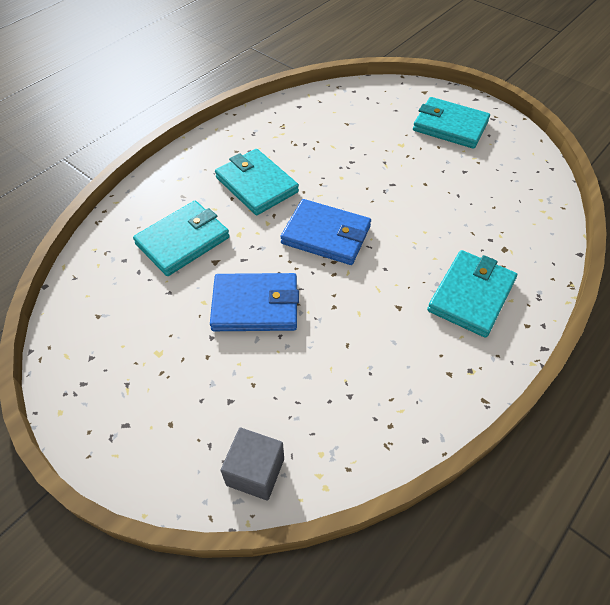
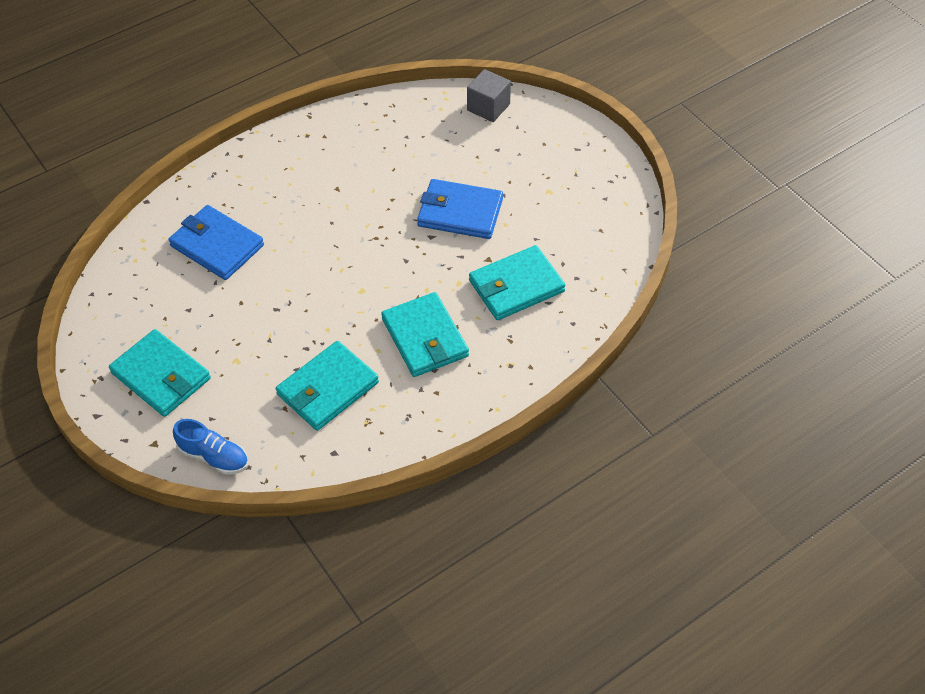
camera: 165 degrees left, 0 degrees up
(326, 235) = (372, 264): blue wallet -> blue wallet (217, 245)
(379, 91) = (214, 456): none -> blue shoe
(471, 295) = (270, 185): turquoise wallet -> turquoise wallet (327, 388)

